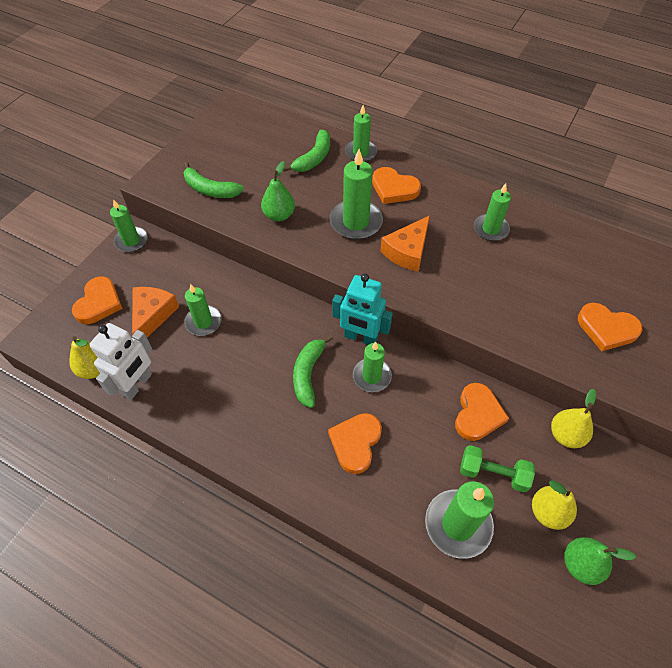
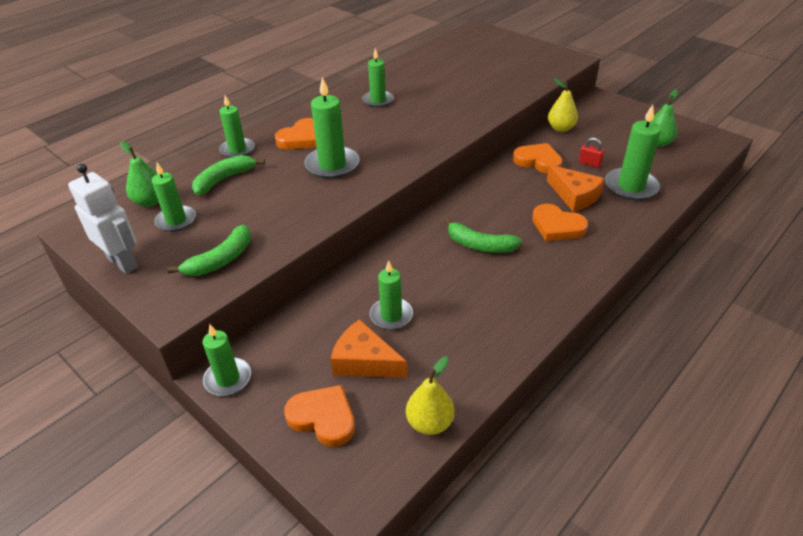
camera: 75 degrees left, 15 degrees down
(137, 384) = (463, 379): white robot -> white robot (123, 262)
(279, 215) = (295, 211): green pear -> green pear (150, 201)
(313, 158) = (224, 179): green banana -> green banana turned 90 degrees counterclockwise
(360, 337) = (447, 208): turquoise robot -> none
(371, 376) = (491, 208): green candle -> green candle (176, 220)
(407, 251) = (383, 143): orange cheese -> orange cheese (574, 196)
(493, 473) = (589, 164): green dumbbell -> red padlock
(548, 512) = (620, 147): yellow pear -> none
(606, 329) = (494, 75): orange heart -> none

